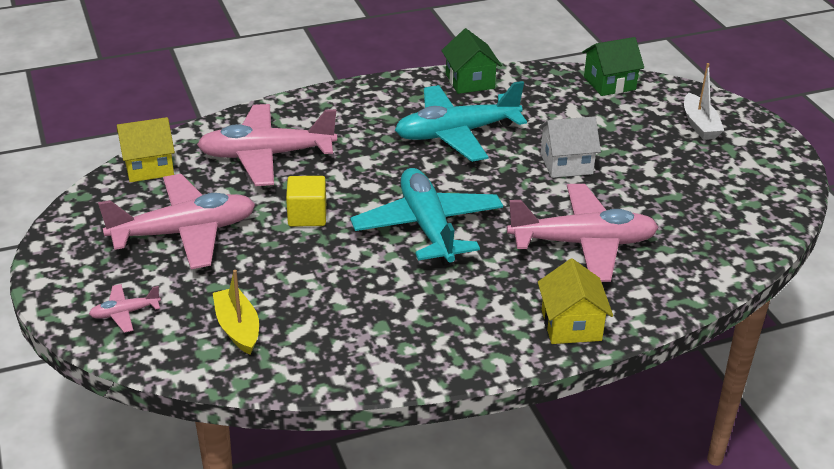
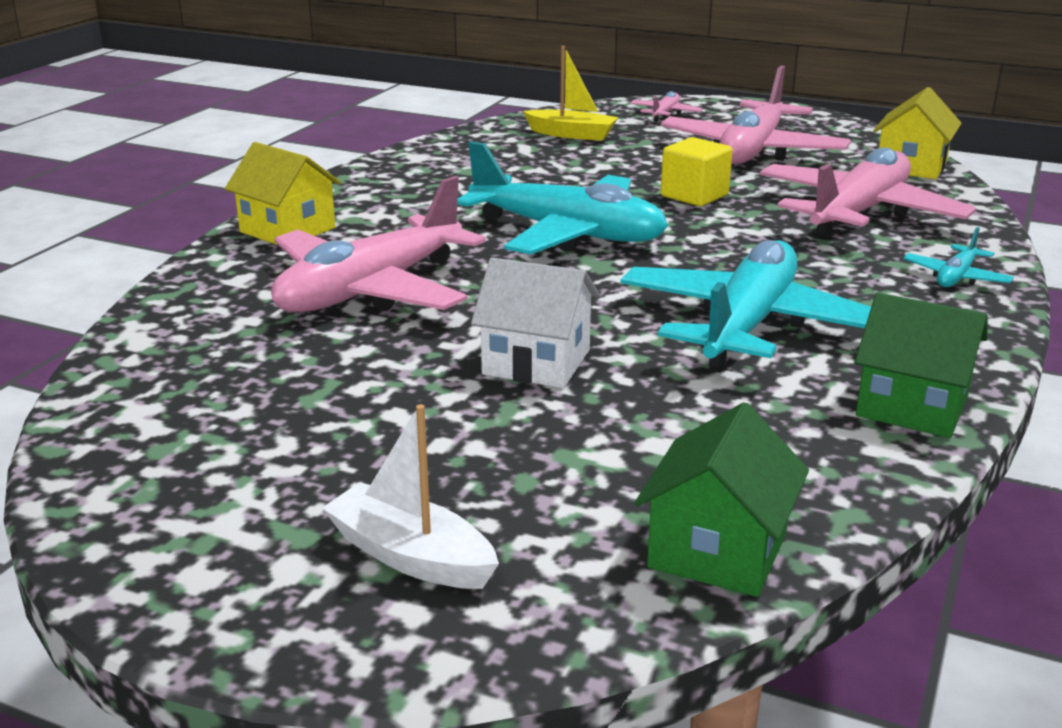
camera: 135 degrees right, 10 degrees down
(325, 106) = (956, 277): none -> turquoise plane
(566, 164) = (536, 362): white house -> white house turned 75 degrees clockwise

